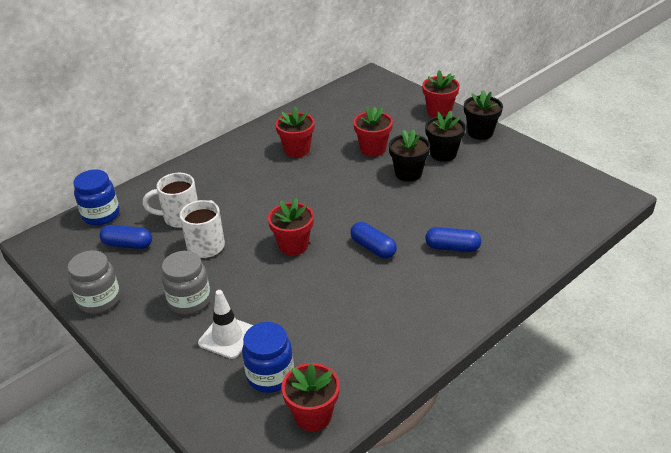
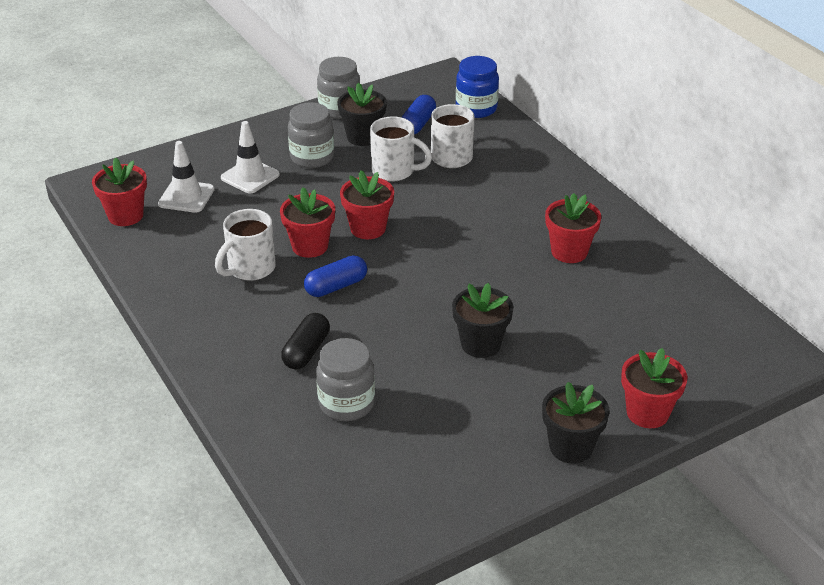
camera: 100 degrees right, 0 degrees up
(270, 376) = (186, 197): blue jar -> white traffic cone
(368, 301) = (250, 269): none -> white mug
(373, 149) = (553, 321): red flower pot -> red flower pot (310, 246)
(443, 154) = (520, 390): black flower pot -> black flower pot (363, 137)
(452, 247) = (306, 351): blue capsule -> black capsule
(494, 218) = (346, 404): none -> grey jar

